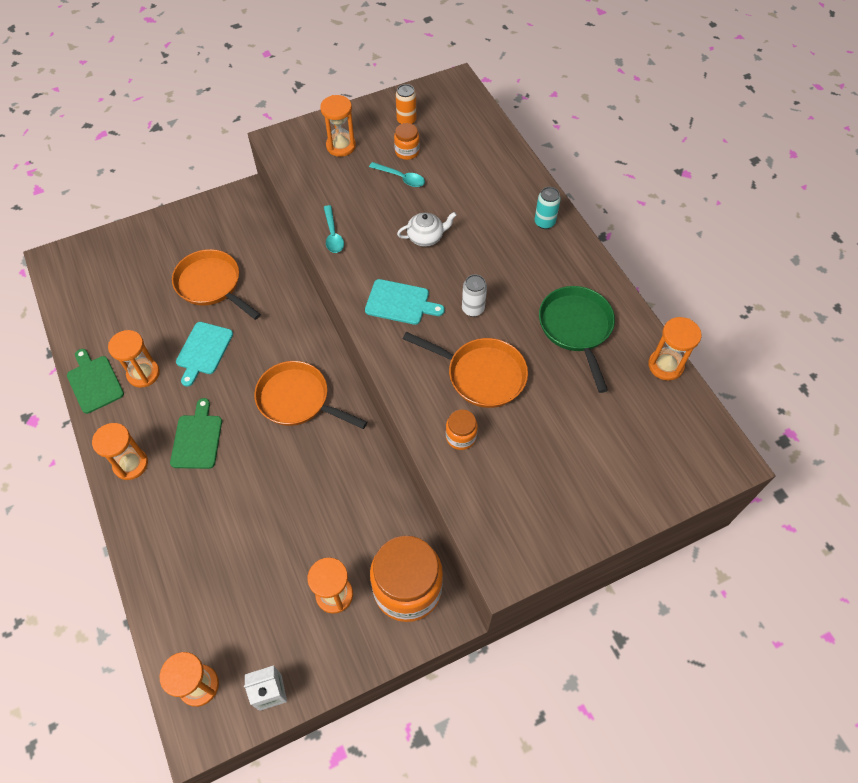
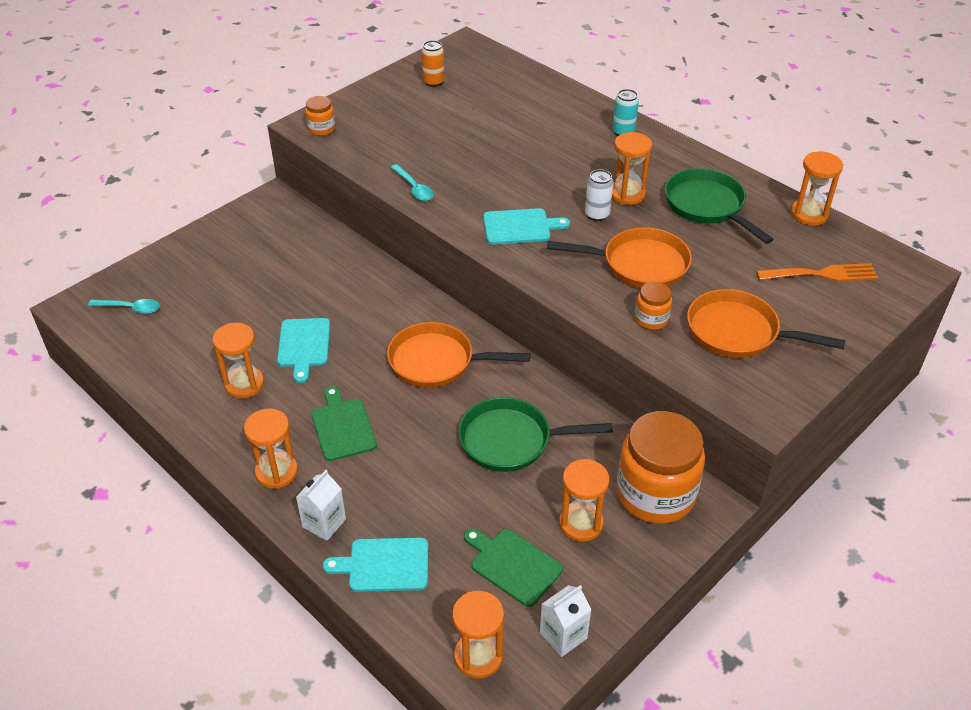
camera: 20 degrees left, 15 degrees down
(94, 382) = (188, 407): green cutting board -> green cutting board (513, 565)
(144, 523) = (324, 523): none -> white carton
(169, 578) = (384, 565): none -> turquoise cutting board
(211, 285) = (279, 285): orange pan -> orange pan (738, 332)
(319, 496) = (511, 440): none -> green pan
(341, 146) = (377, 115): orange hourglass -> orange hourglass (627, 194)
(401, 178) = (457, 128): turquoise spoon -> turquoise spoon (130, 308)
(407, 152) = (450, 106): orange jar -> orange jar (321, 129)
(426, 237) = (513, 169): white teapot -> none
(640, 436) = (822, 274): none -> orange fork

